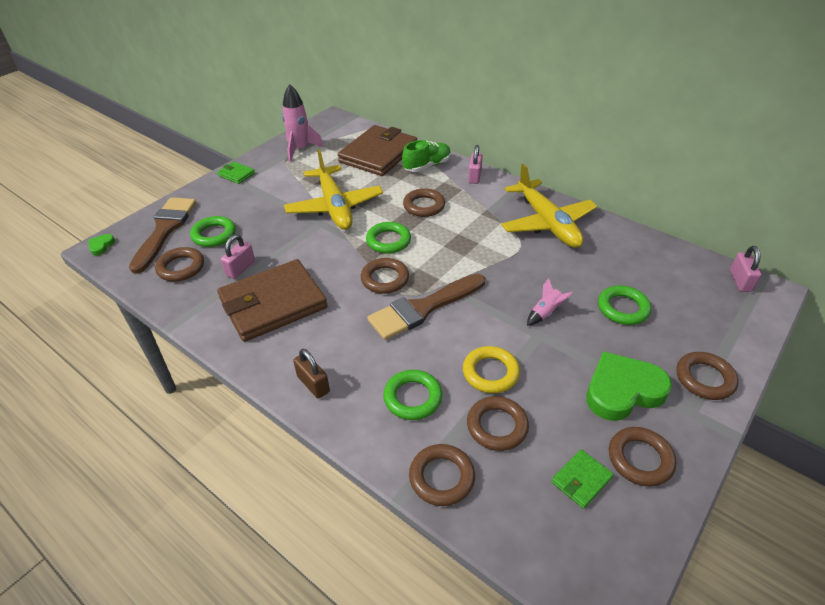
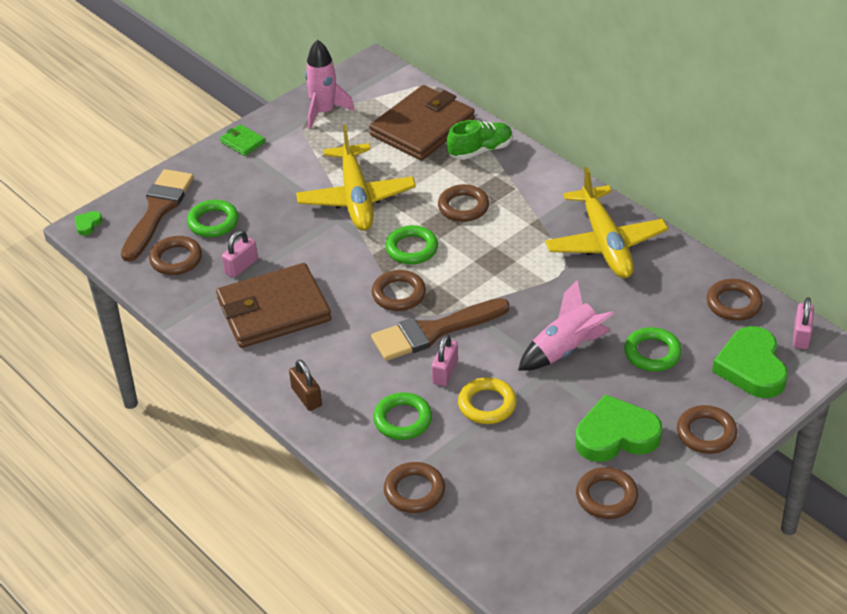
camera: 10 degrees right, 0 degrees up
(474, 176) = (536, 171): pink padlock -> pink padlock (445, 372)
(497, 426) = (478, 454): brown ring -> brown ring (733, 303)
(545, 313) = (565, 349): pink rocket -> pink rocket, size x1.83
(581, 480) = (543, 507): green wallet -> none
(713, 312) = (751, 367): none -> green heart

